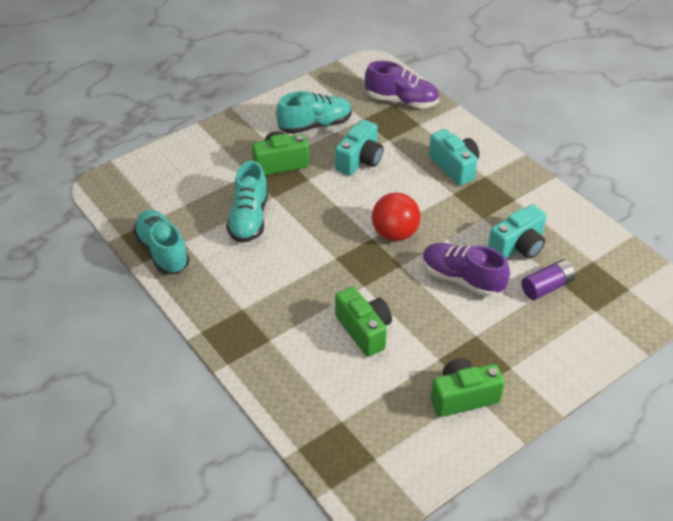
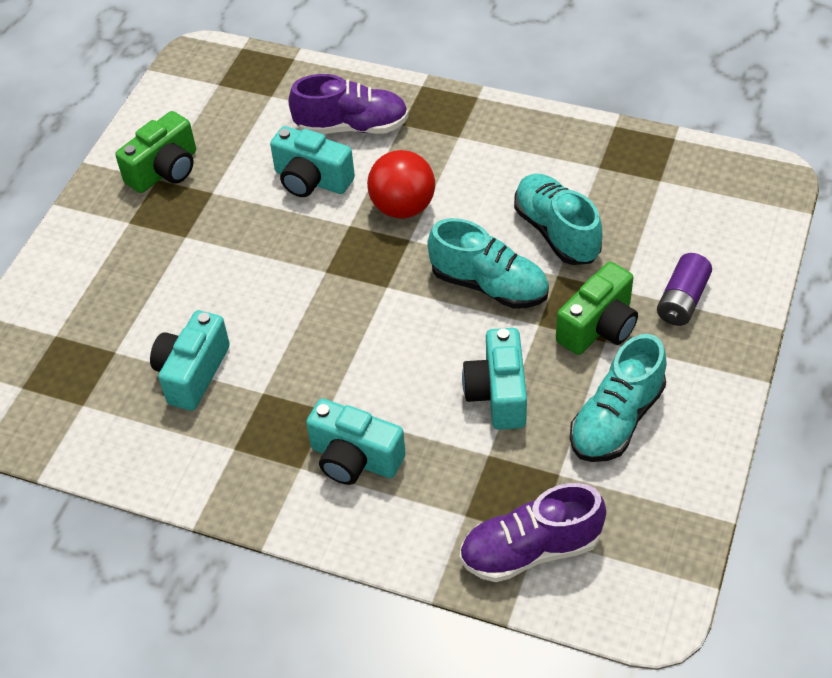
camera: 150 degrees right, 5 degrees up
(163, 251) = (608, 146): turquoise shoe -> turquoise shoe (489, 285)
(364, 330) = (311, 180): green camera -> turquoise camera
(394, 233) = (362, 307): red ball -> red ball (403, 207)
(462, 279) = (239, 292): purple shoe -> purple shoe (352, 127)
(546, 287) = (129, 335): purple battery -> purple battery (682, 300)

